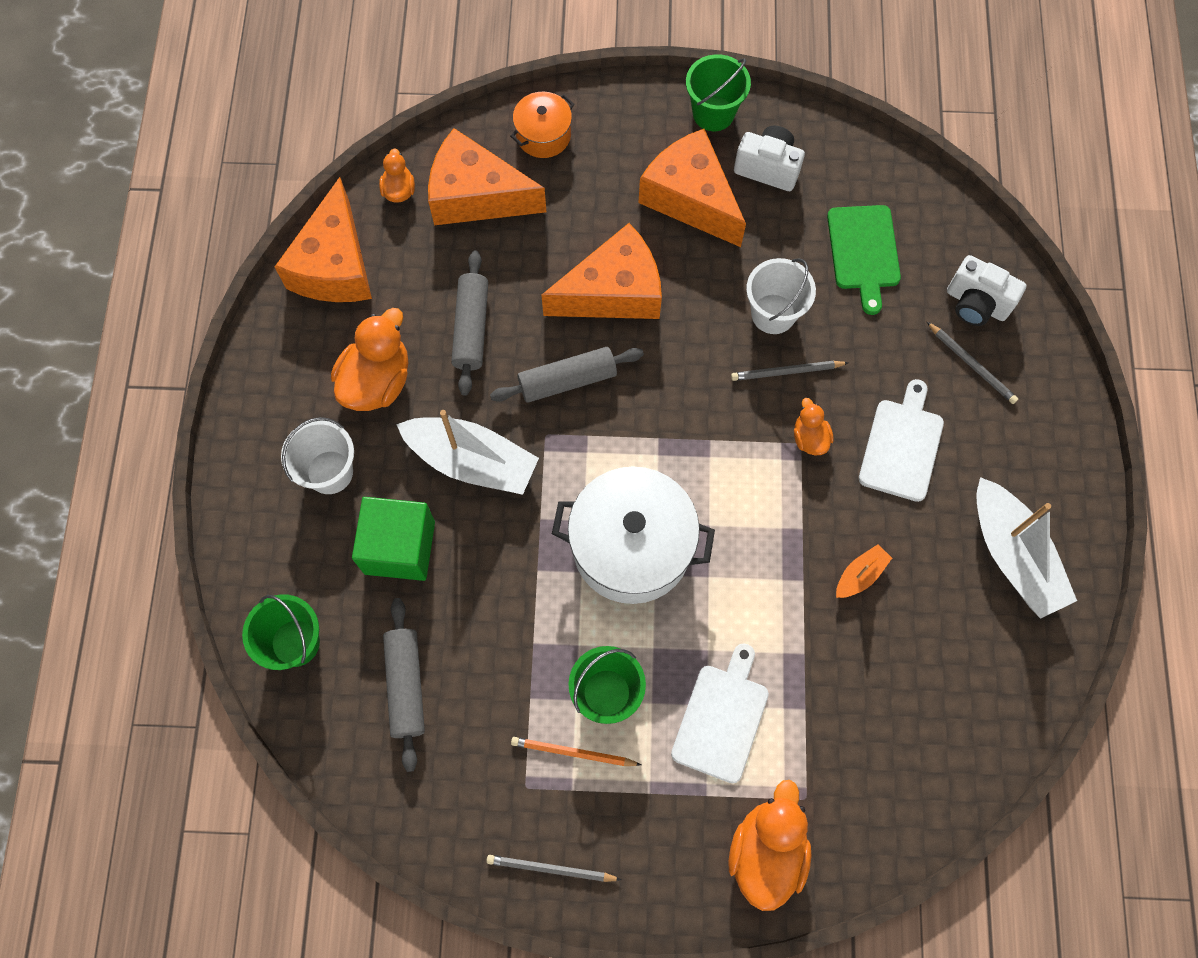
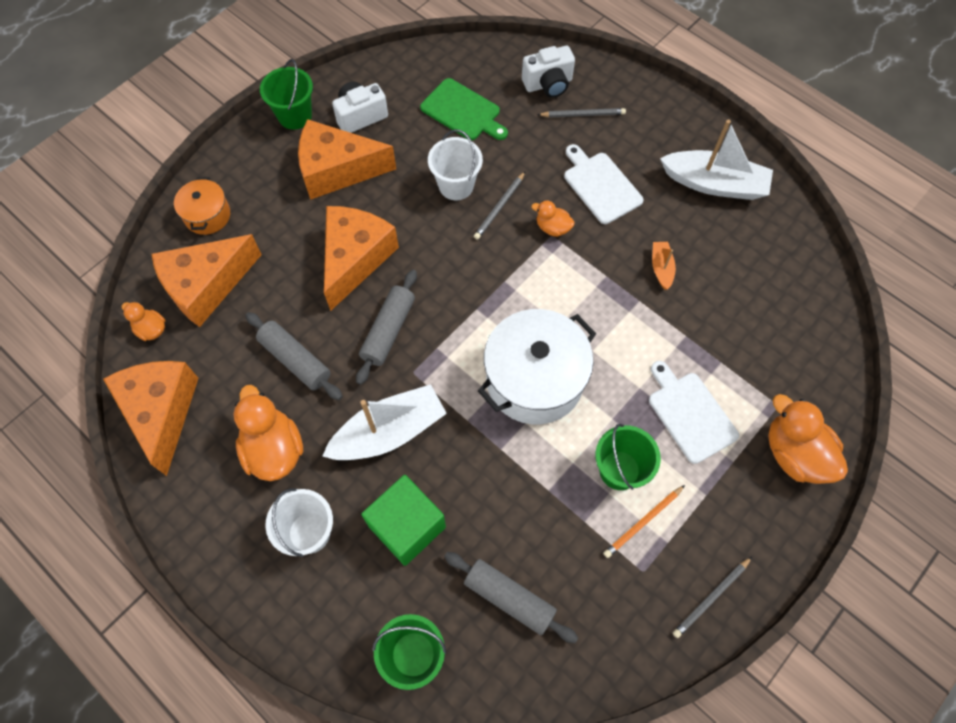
camera: 50 degrees left, 5 degrees down
(335, 265) = (161, 412): orange cheese -> orange cheese turned 150 degrees counterclockwise

